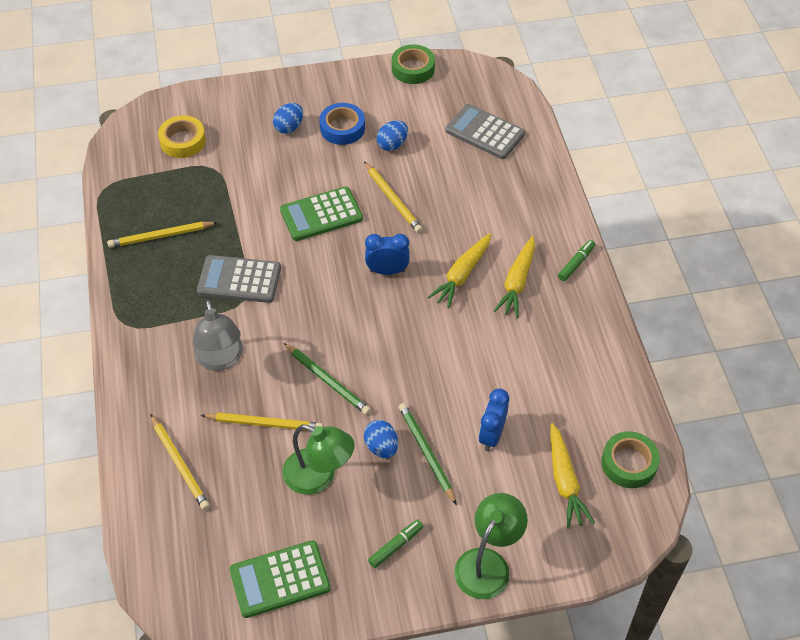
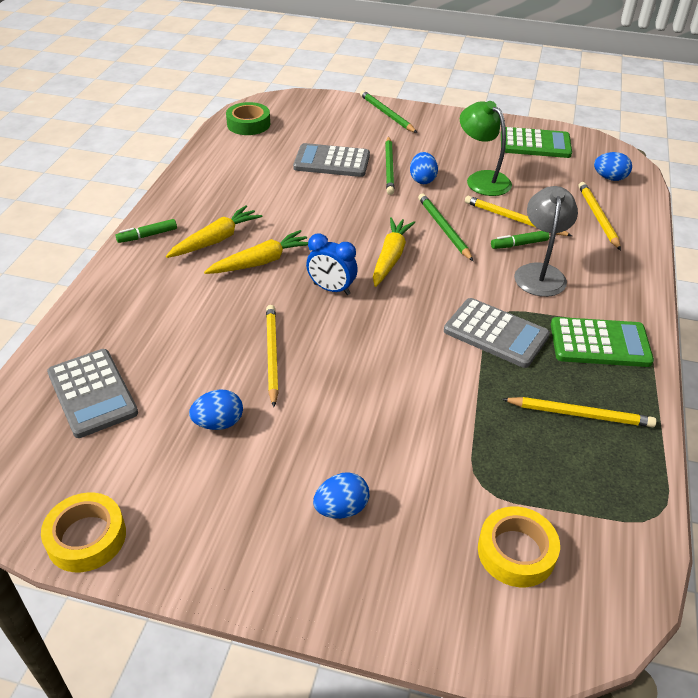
camera: 155 degrees left, 10 degrees down
(176, 544) = (609, 178): none -> blue egg
(321, 215) = (367, 368): green calculator -> green calculator (600, 343)
(342, 128) = (266, 475): blue tape -> none
(396, 546) = (443, 136): green marker -> green marker (519, 244)
(413, 69) = (86, 537): green tape -> yellow tape
(488, 563) = (386, 114): green lamp -> green pencil
(491, 435) = (332, 162): blue clock -> grey calculator
(564, 481) = (301, 129): yellow carrot -> yellow carrot (390, 257)

